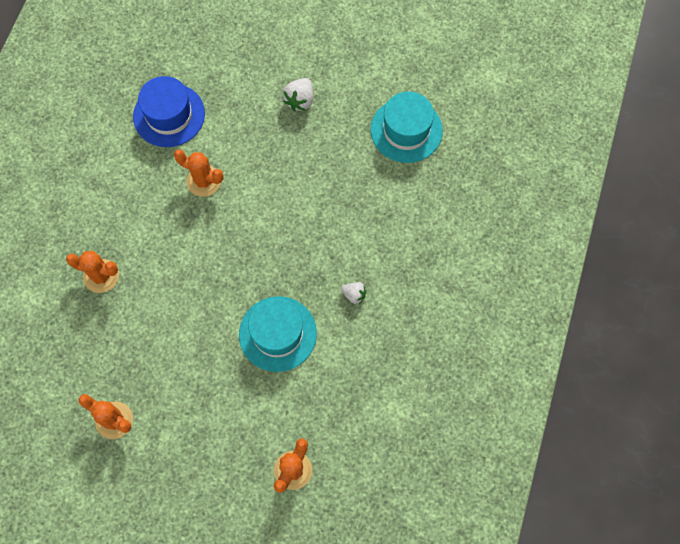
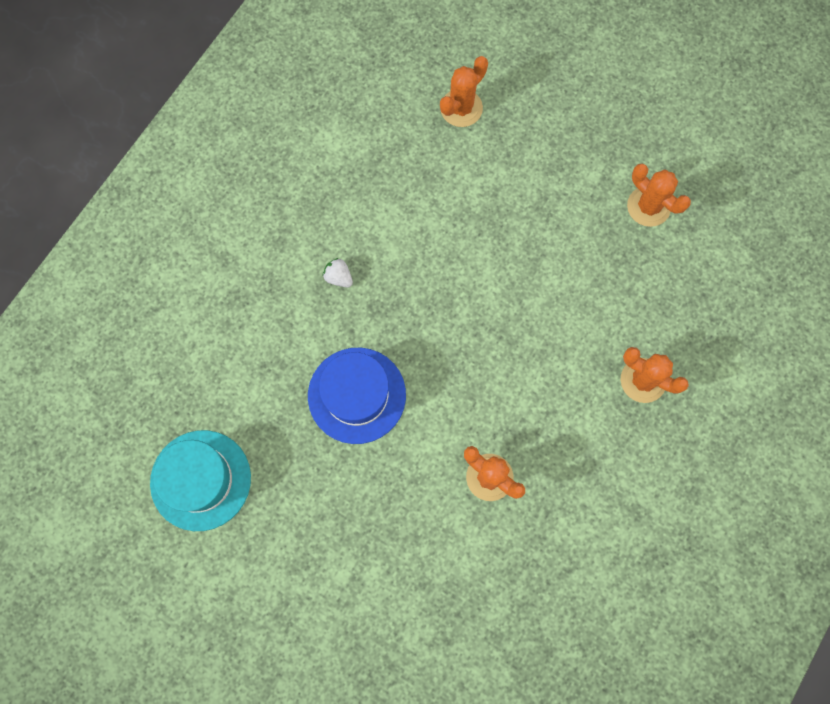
camera: 165 degrees left, 5 degrees up
(169, 115) = (518, 593): blue hat -> blue hat (357, 395)
(277, 333) = (441, 255): turquoise hat -> none
(300, 100) = (330, 566): white strawberry -> none

